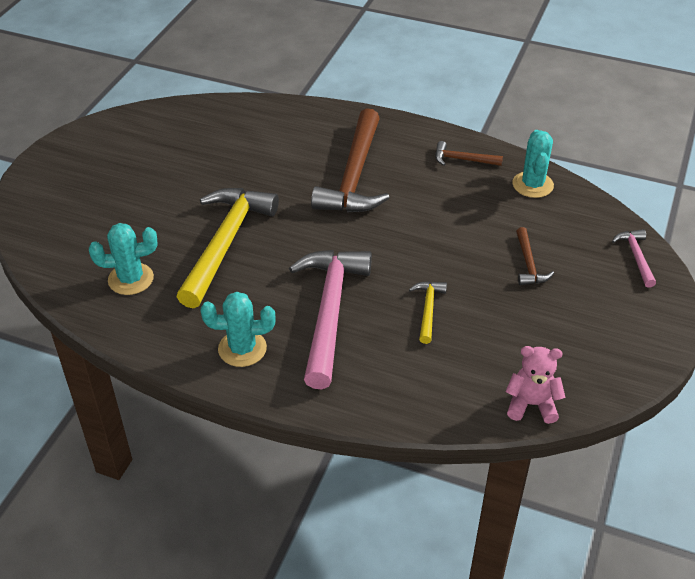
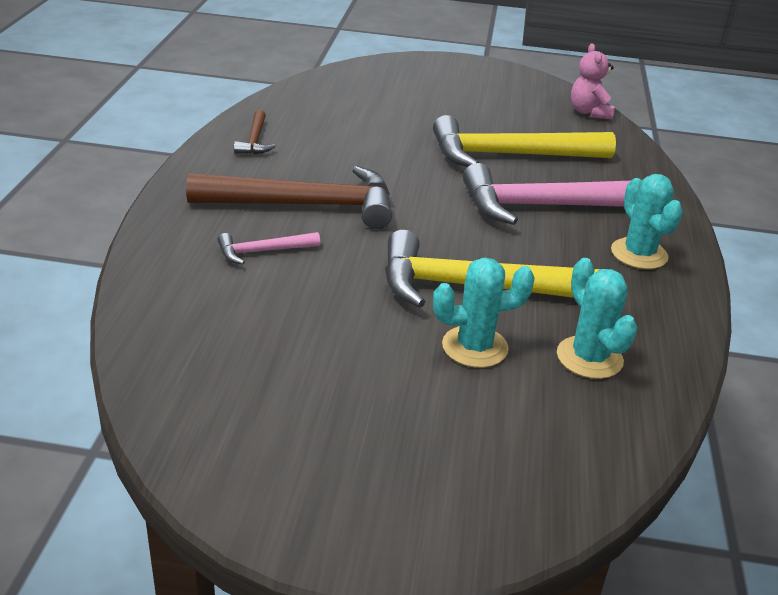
camera: 105 degrees left, 10 degrees down
(428, 310) = (510, 155): yellow hammer -> yellow hammer, size x2.19
(529, 264) = (417, 110): brown hammer -> none
(532, 185) = (292, 106): turquoise cactus -> turquoise cactus (475, 347)
(636, 257) = (384, 68): pink hammer -> pink hammer (263, 251)

